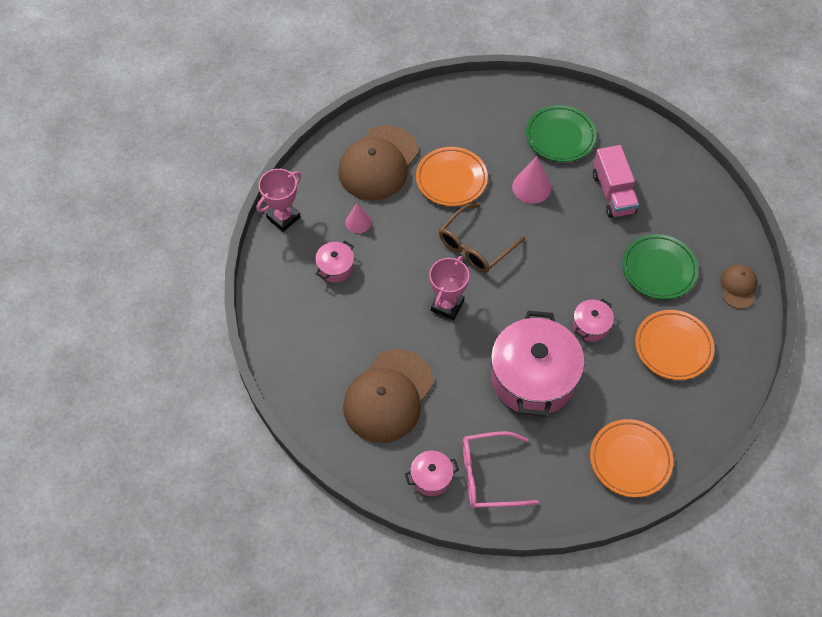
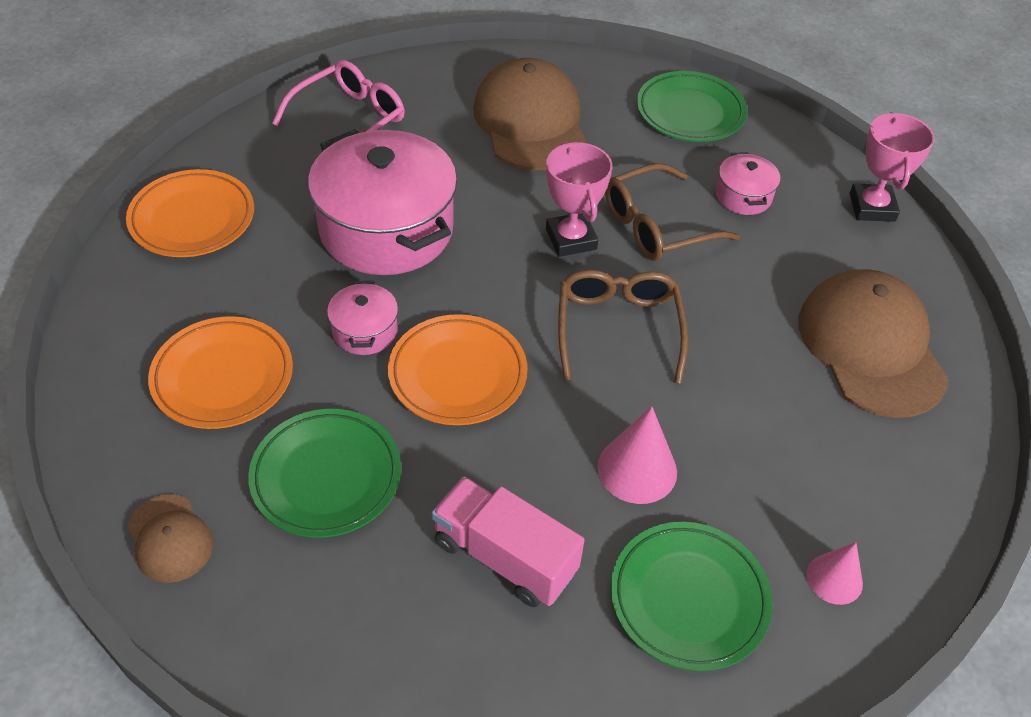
camera: 135 degrees right, 10 degrees down
(294, 337) = (690, 112): none -> green plate
(358, 222) = (789, 259): pink cone -> pink cone (834, 578)
(398, 282) = (656, 226): none -> brown glasses
(431, 477) = (409, 88): pink pot -> none
(451, 179) = (756, 396): orange plate -> orange plate (457, 374)

